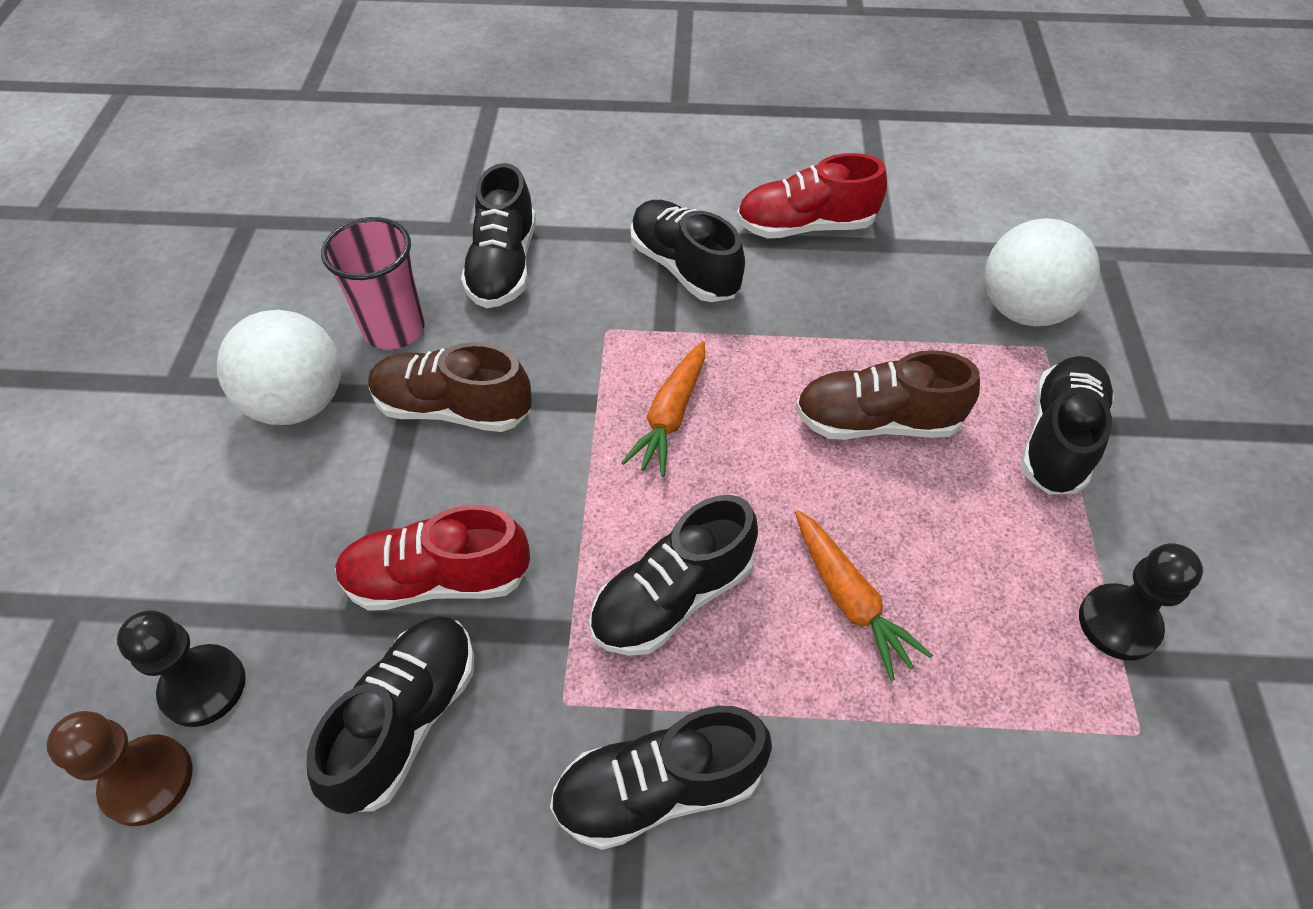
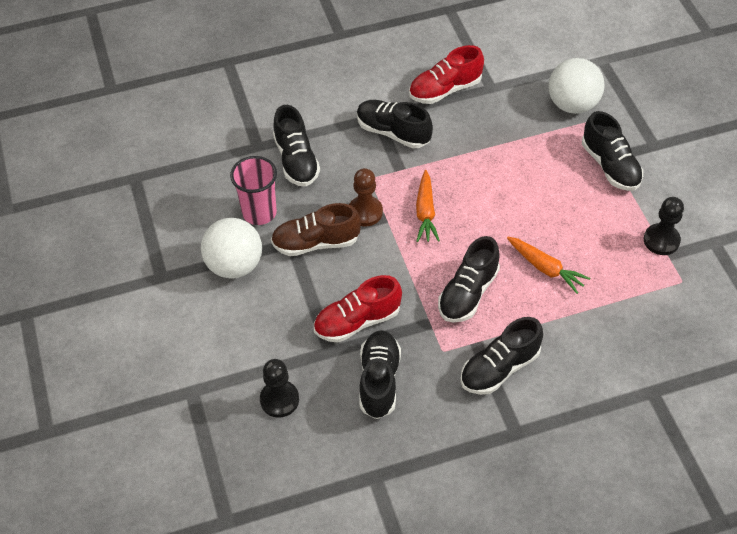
camera: 20 degrees left, 0 degrees up
(148, 781) = (281, 441): brown pawn -> brown pawn (365, 212)
(876, 422) = (524, 184): brown shoe -> none
(1058, 439) = (610, 166): black shoe -> black shoe turned 150 degrees clockwise

